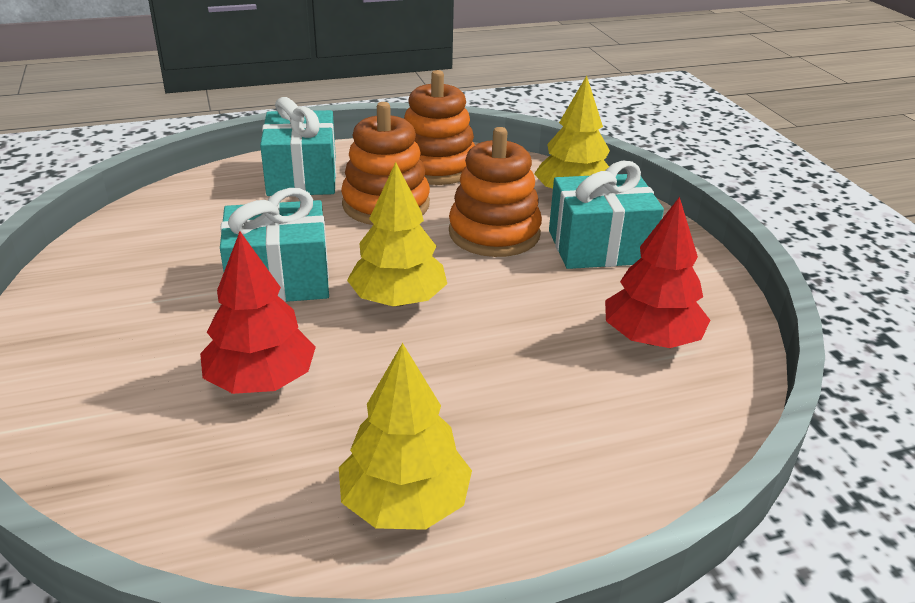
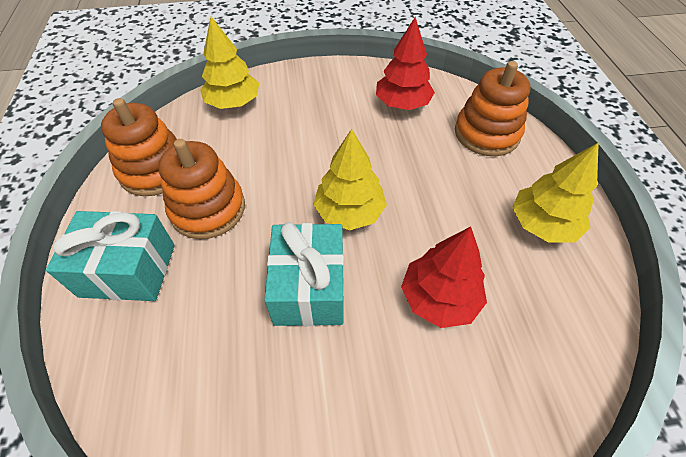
camera: 80 degrees left, 20 degrees up
(494, 233) = (273, 150): orange stacking toy -> orange stacking toy (486, 134)
(599, 247) = (304, 104): turquoise gift -> none

